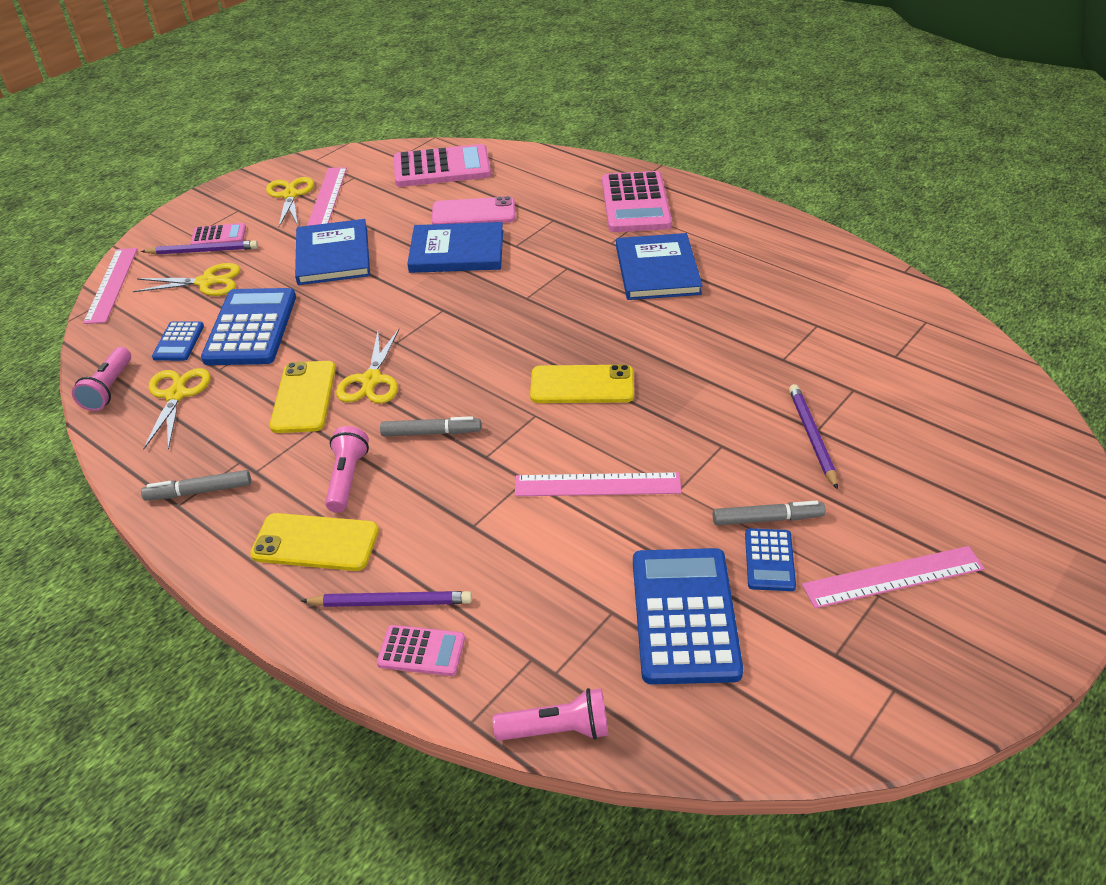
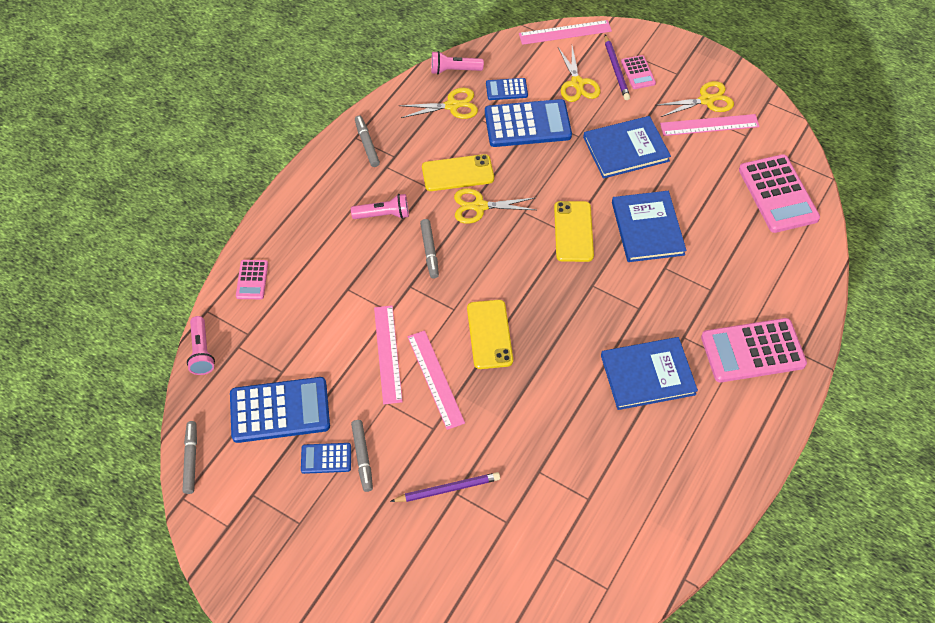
camera: 80 degrees right, 15 degrees up
(315, 542) = (329, 212): yellow phone -> yellow phone (573, 231)
(391, 602) = (285, 258): purple pencil -> none
(473, 213) = (708, 230): pink phone -> none
(775, 744) = (191, 459): none -> grey marker
(893, 577) = (315, 533): pink ruler -> pink ruler (435, 379)

